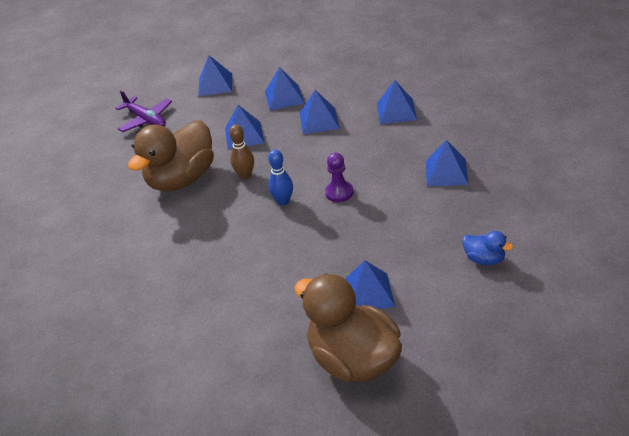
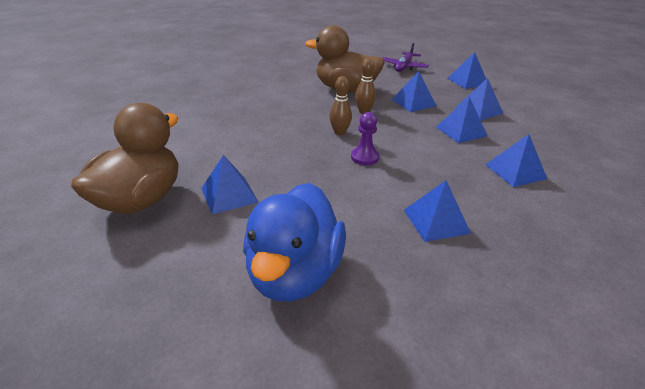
camera: 65 degrees right, 5 degrees down
(283, 201) = (339, 132): blue bowling pin -> brown bowling pin
(484, 259) = (294, 273): blue duck -> blue duck, size x2.25

